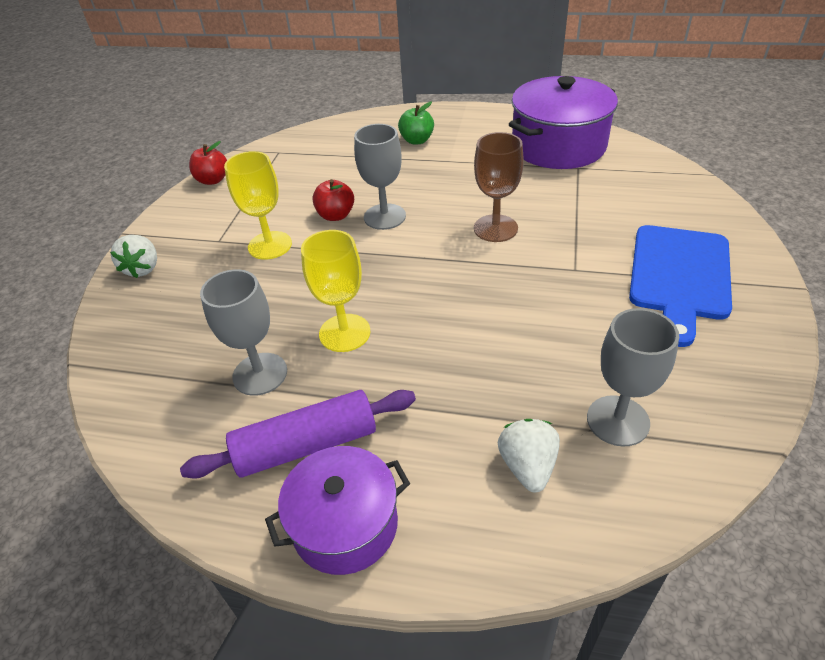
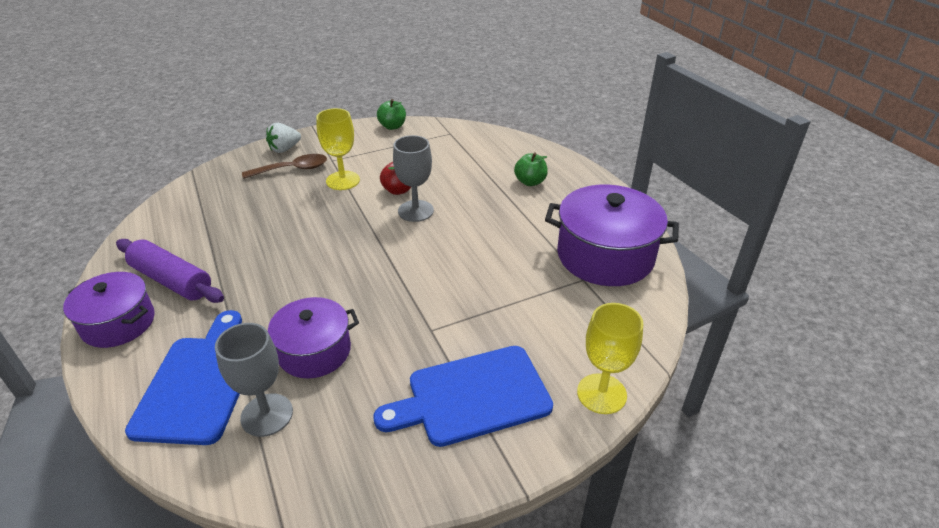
camera: 50 degrees right, 5 degrees down
(196, 275) = (292, 169): none -> brown spoon
(213, 180) = (392, 126): red apple -> green apple
(260, 374) = (221, 235): grey goblet -> none
(344, 333) = (278, 250): yellow goblet -> yellow goblet (601, 393)
(495, 228) = (448, 268): brown goblet -> none
(527, 466) = (199, 383): white strawberry -> blue cutting board
(545, 356) = (314, 351): none -> purple pot

